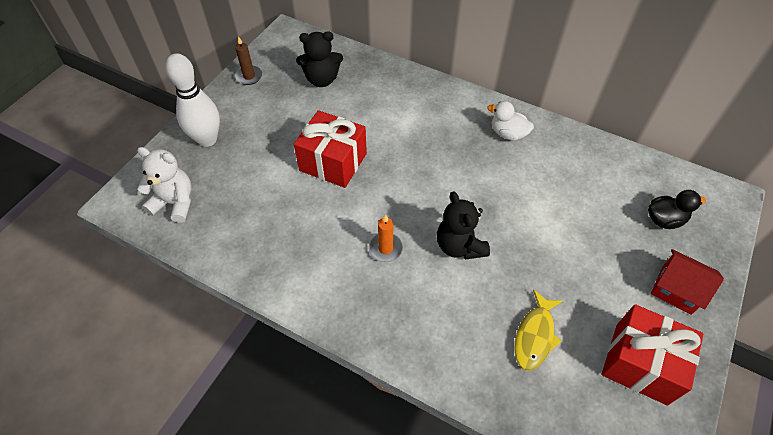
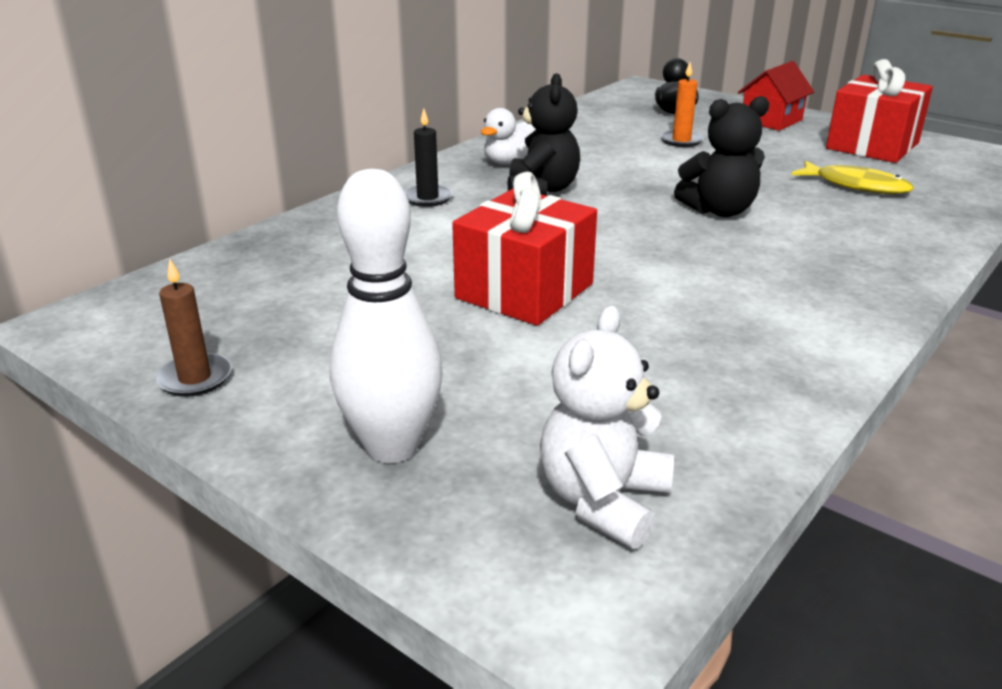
camera: 80 degrees left, 25 degrees down
(322, 79) = (280, 289): black teddy bear -> black teddy bear (541, 190)
(385, 248) = (729, 260): orange candle -> orange candle (681, 141)
(438, 107) = (427, 198): none -> black candle

